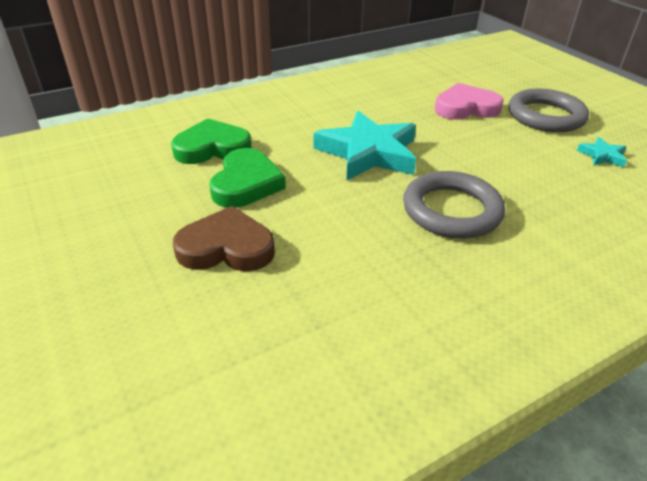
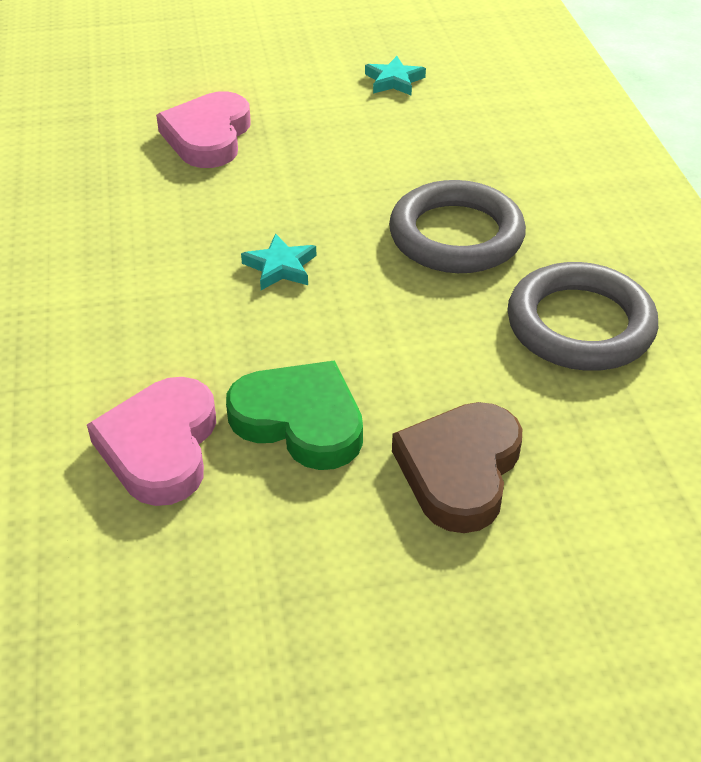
camera: 70 degrees left, 5 degrees up
(212, 148) = (160, 446): green heart -> pink heart
(368, 153) = (280, 267): turquoise star -> turquoise star, size x0.44
(545, 116) = (276, 81): grey ring -> grey ring (580, 325)

